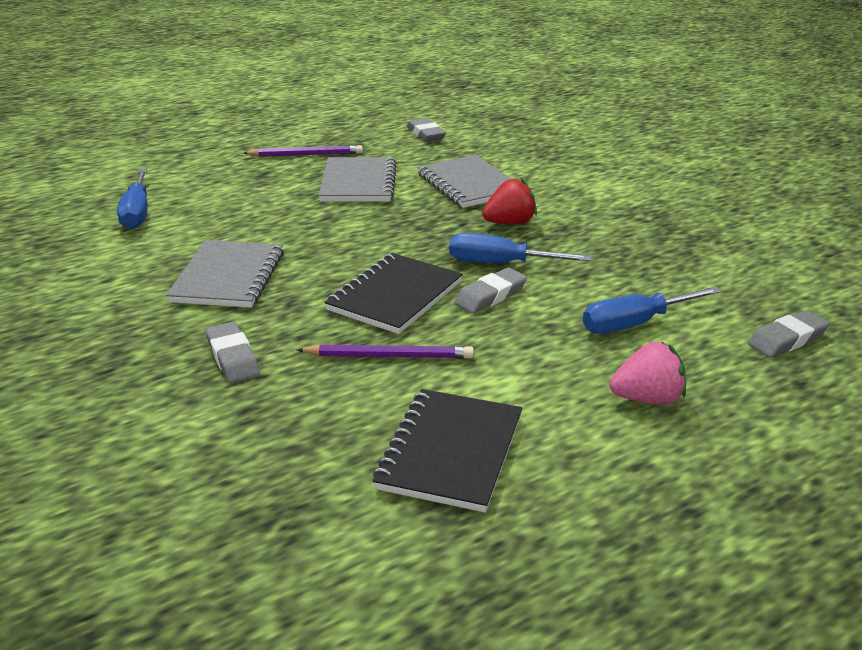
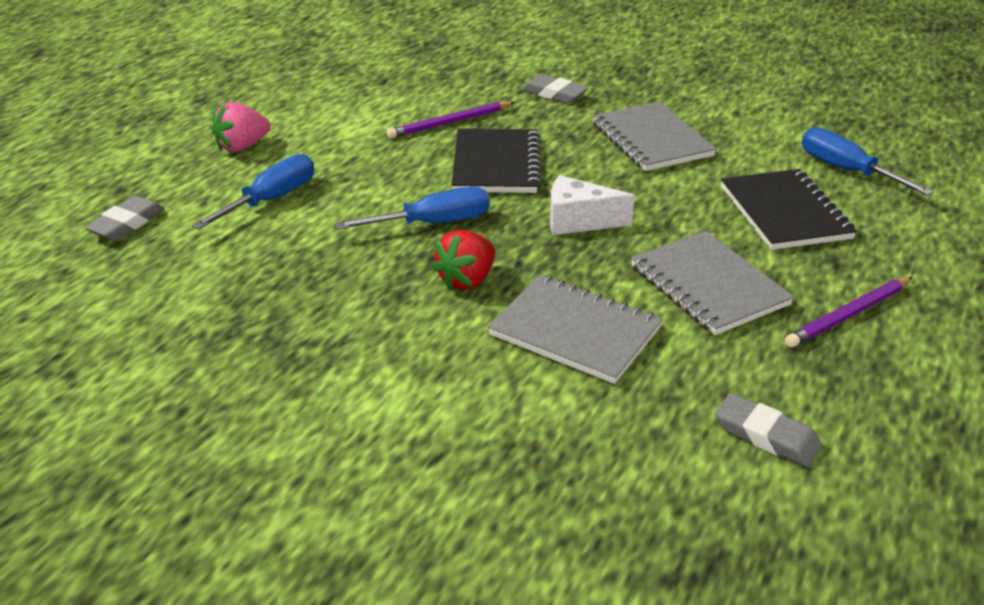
camera: 150 degrees right, 5 degrees up
(387, 235) = (578, 221): none -> white cheese
(450, 452) = (358, 88): black notebook -> black notebook (785, 212)
(490, 296) = (415, 188): grey eraser -> none

